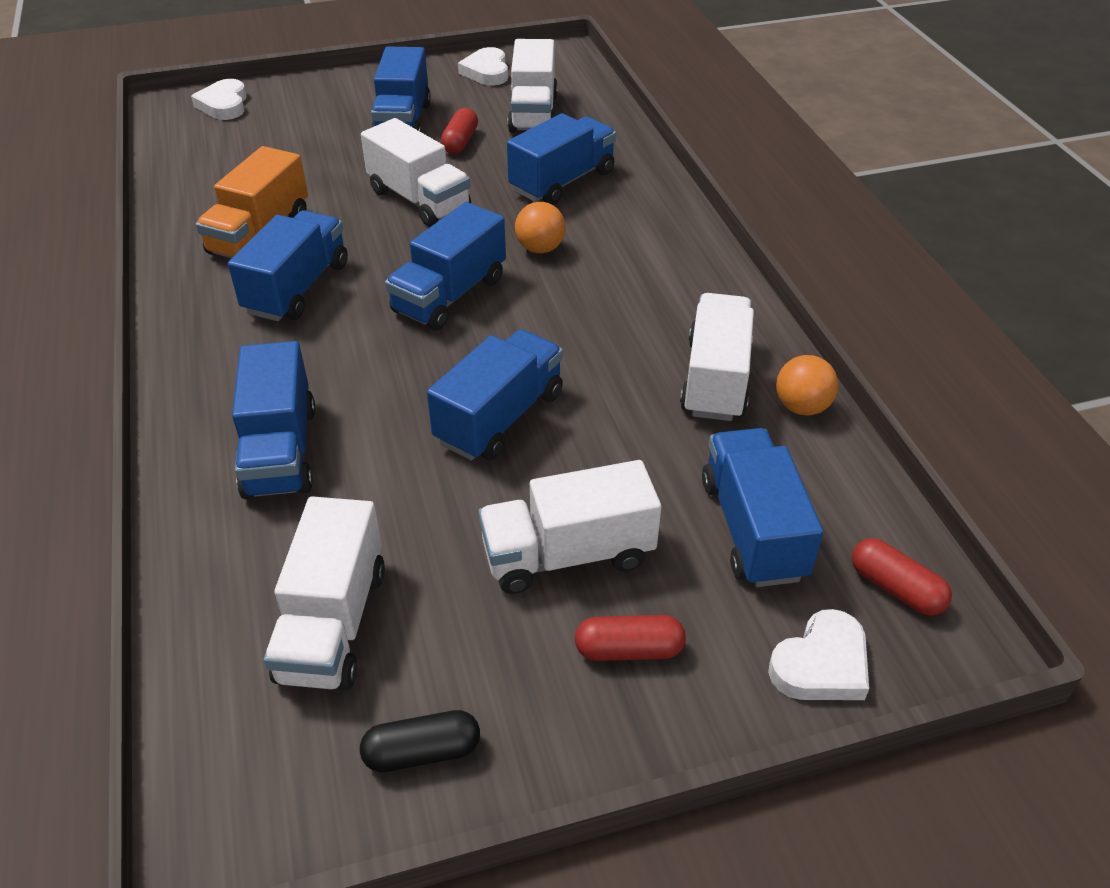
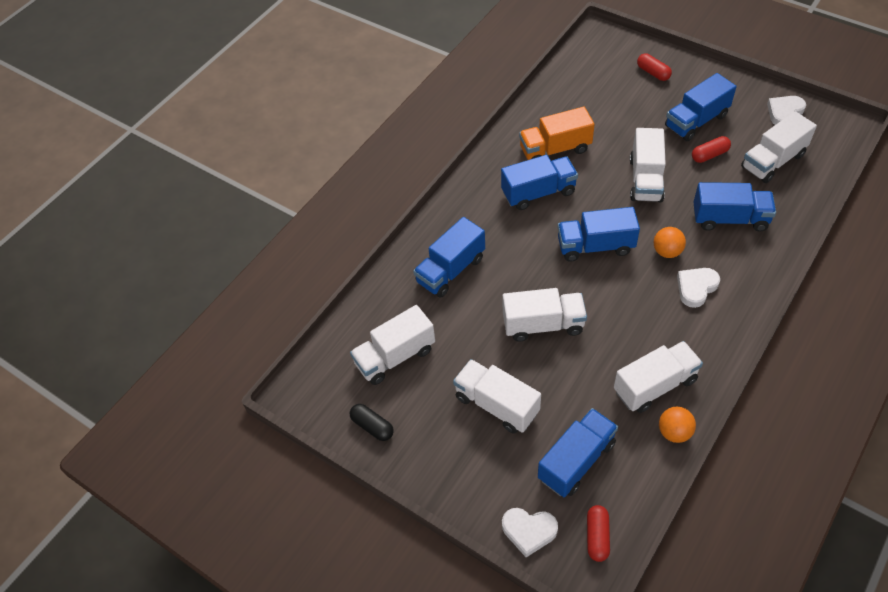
camera: 55 degrees right, 10 degrees up
(224, 105) = (623, 51): white heart -> white heart (696, 288)
(500, 418) = (543, 325): blue truck -> white truck
(629, 650) = (472, 459): red capsule -> red capsule (653, 73)

